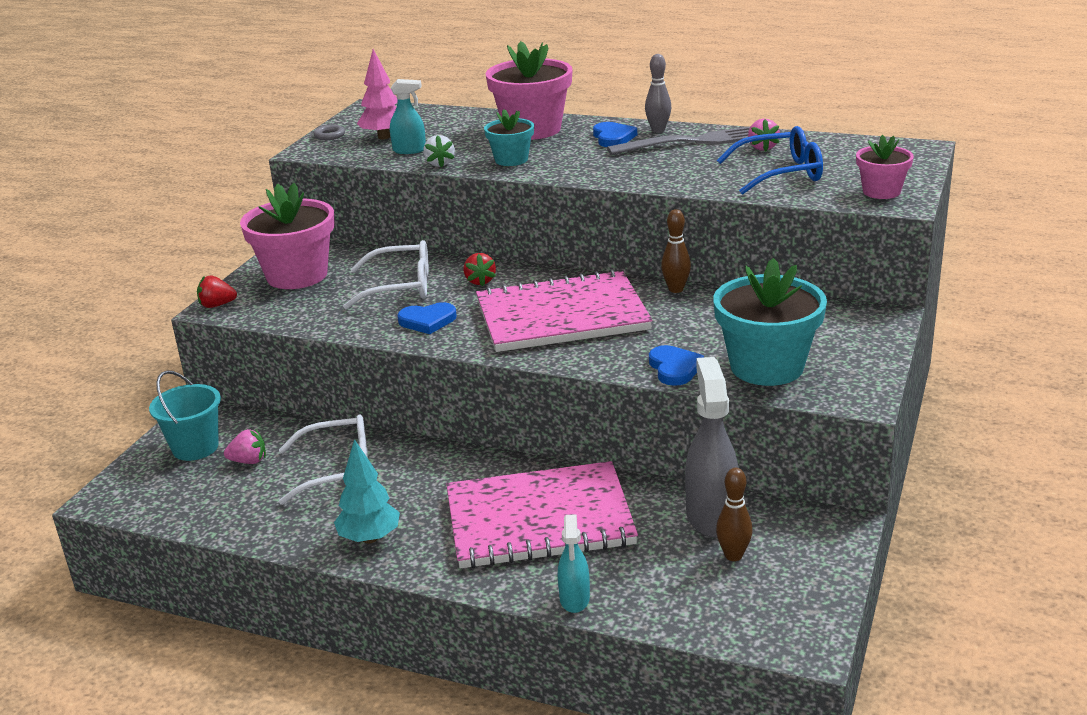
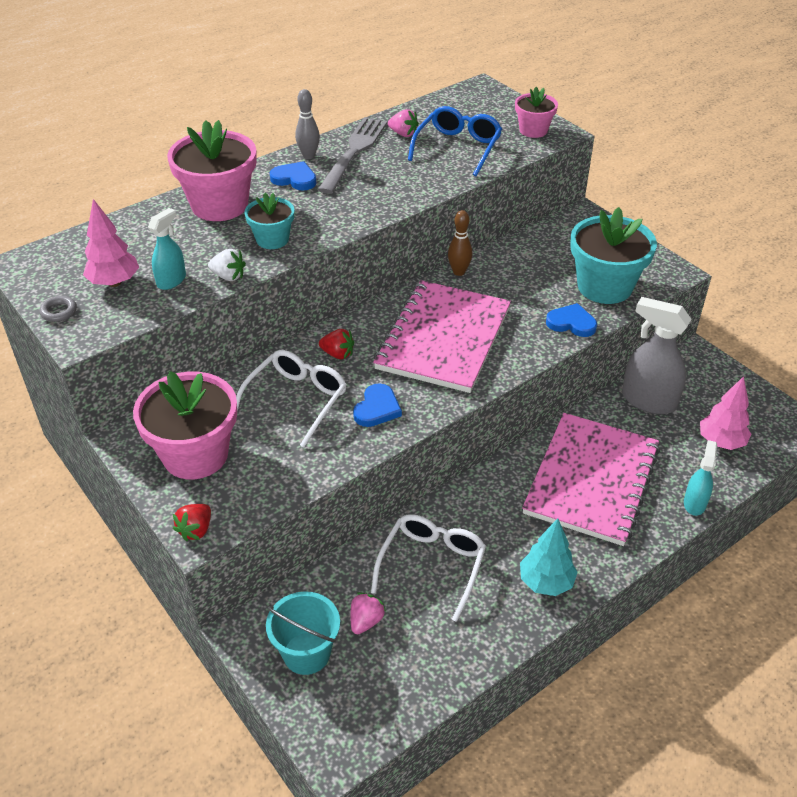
camera: 60 degrees left, 15 degrees up
(574, 599) = (694, 503): turquoise spray bottle -> turquoise spray bottle turned 105 degrees counterclockwise
(700, 589) = (720, 442): none -> pink tree
(733, 555) = (696, 412): brown bowling pin -> none

